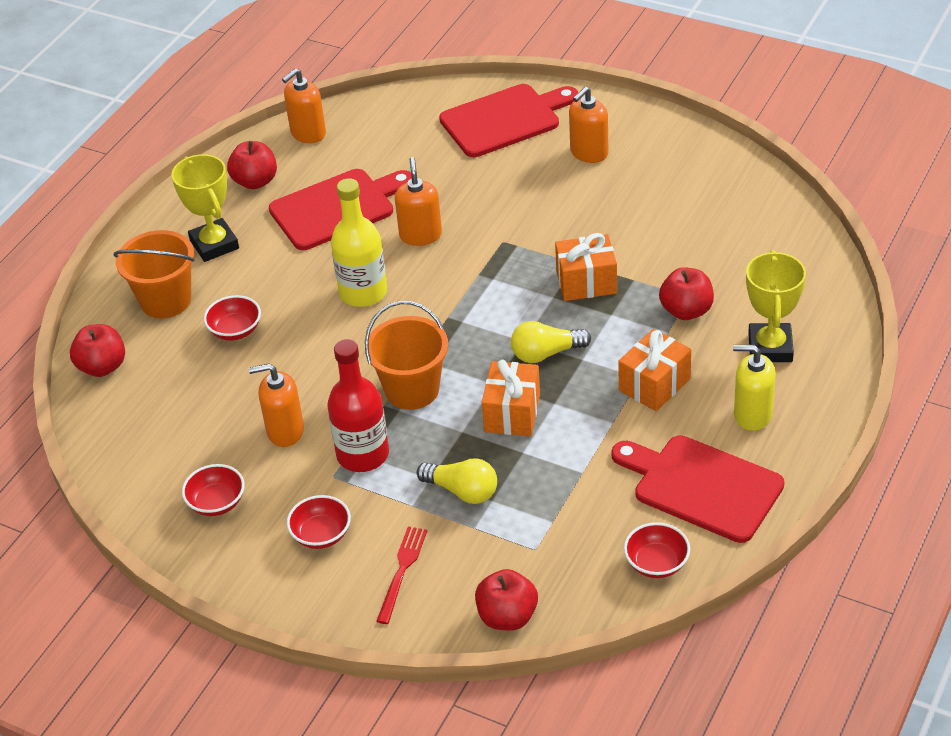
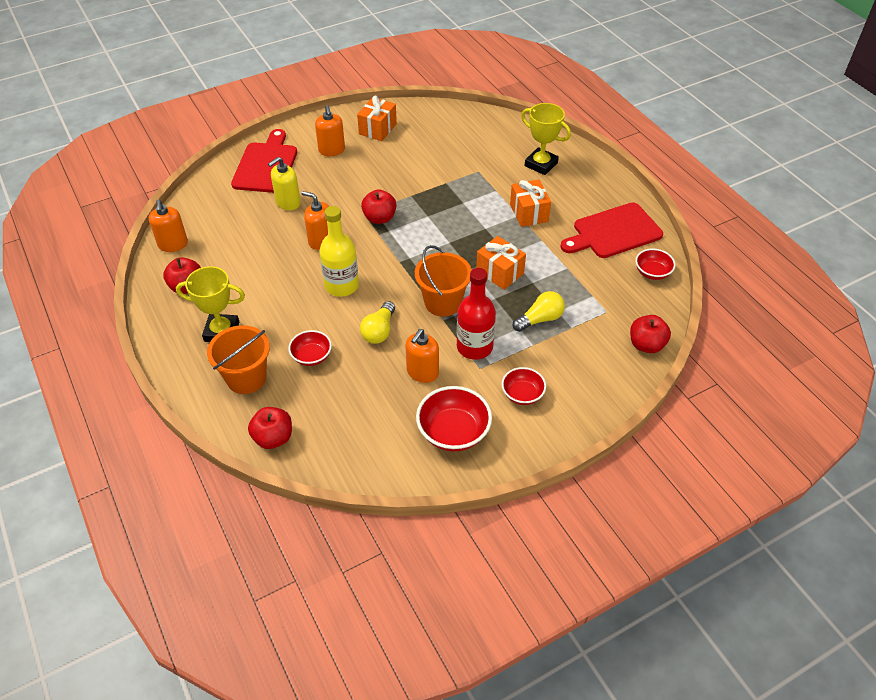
camera: 60 degrees left, 5 degrees up
(217, 503) = (453, 432): red bowl -> red bowl, size x1.63
(337, 208) = (256, 263): red cutting board -> none
(402, 571) = (579, 372): red fork -> none
(546, 353) = (467, 239): yellow light bulb -> yellow light bulb (379, 331)
(586, 282) = (430, 199): orange gift -> orange gift (377, 129)
(686, 311) = (487, 177): red apple -> red apple (379, 218)
(752, 414) = (580, 192): yellow soap dispenser -> yellow soap dispenser (288, 202)

